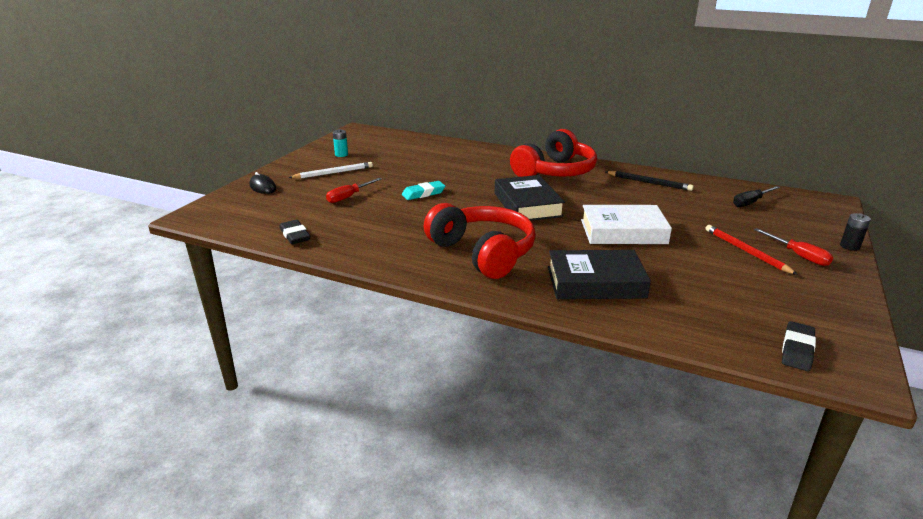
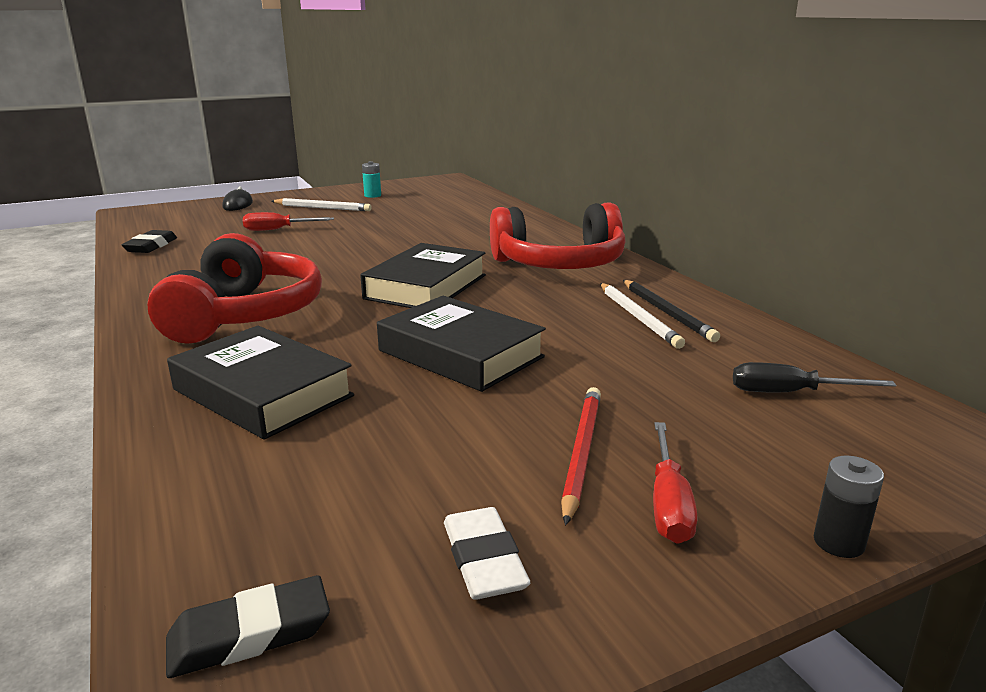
camera: 40 degrees right, 5 degrees down
(423, 193) = (350, 245): turquoise eraser -> none
(623, 232) = (460, 354): white book -> black book
(644, 189) = (638, 317): none -> white pencil
(797, 296) = (484, 560): none -> white eraser

